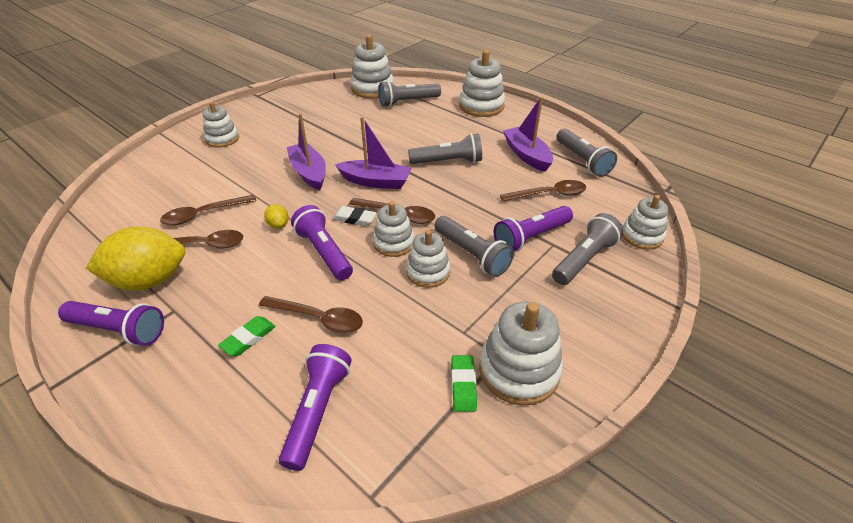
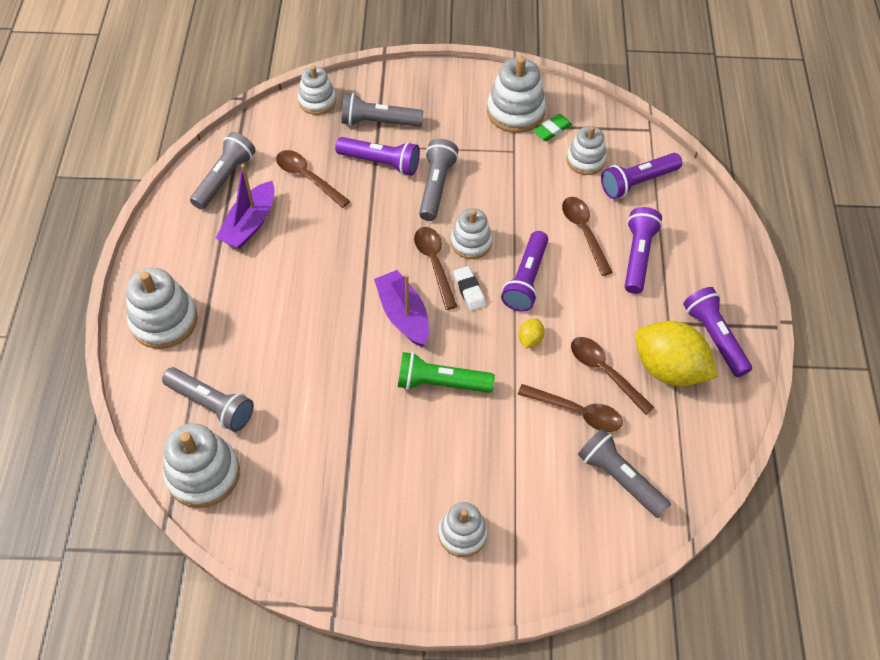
camera: 130 degrees left, 15 degrees up
(248, 338) = (637, 256): green eraser -> purple flashlight
(309, 173) = (441, 383): purple boat -> green flashlight
(428, 272) = (480, 201): white stacking toy -> white stacking toy (585, 160)
(448, 162) = (317, 279): grey flashlight -> grey flashlight (619, 478)

